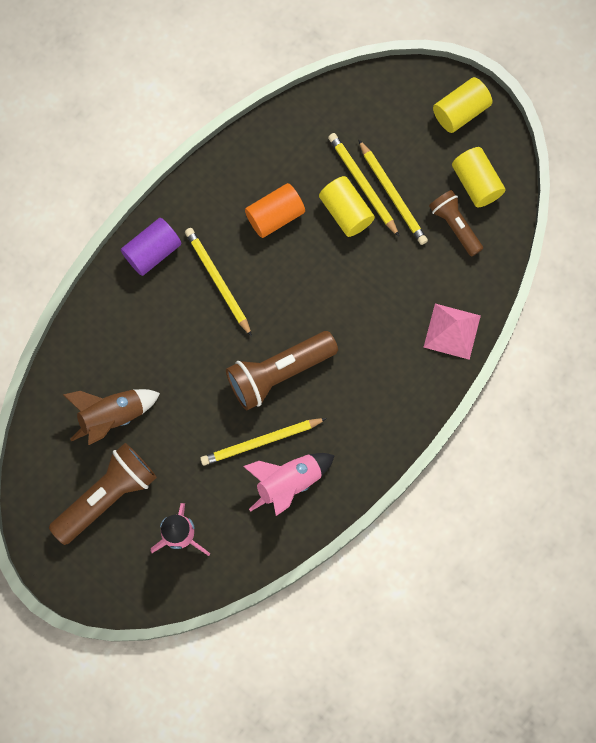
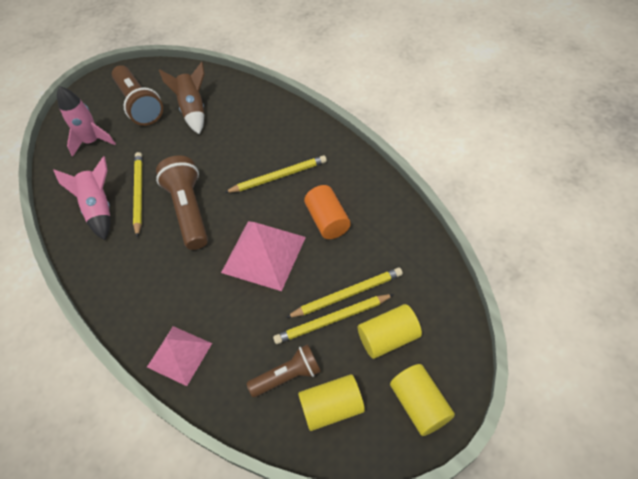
camera: 105 degrees right, 20 degrees down
(153, 252) = (312, 138): purple cylinder -> none
(327, 275) = (264, 254): none -> pink pyramid
(346, 212) = (321, 276): yellow cylinder -> yellow cylinder (388, 338)

